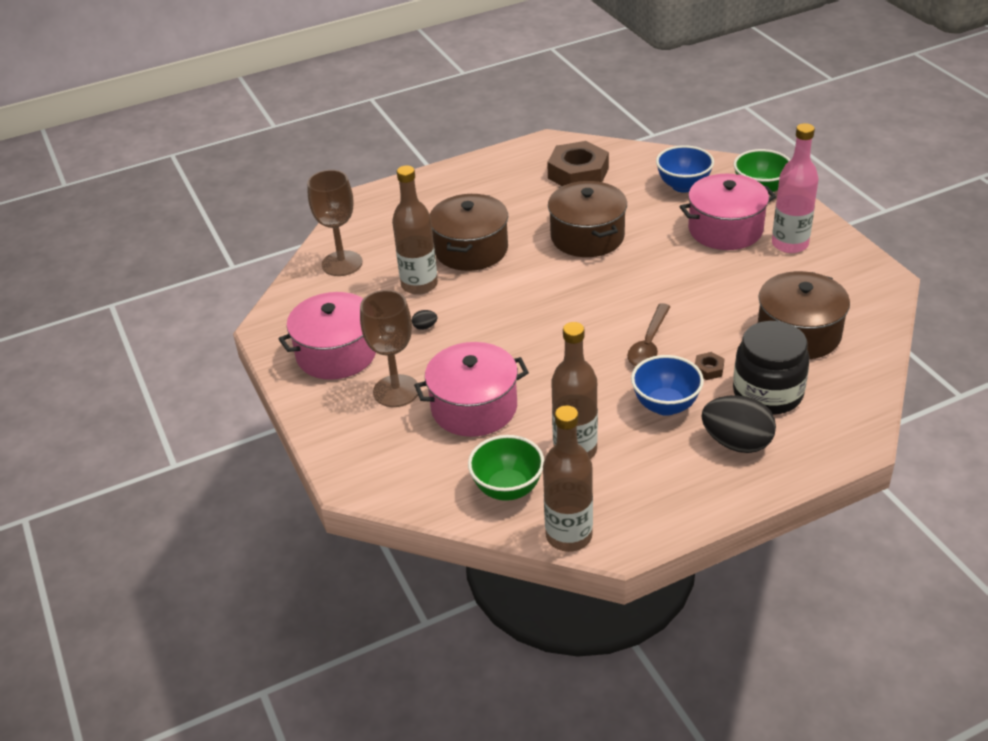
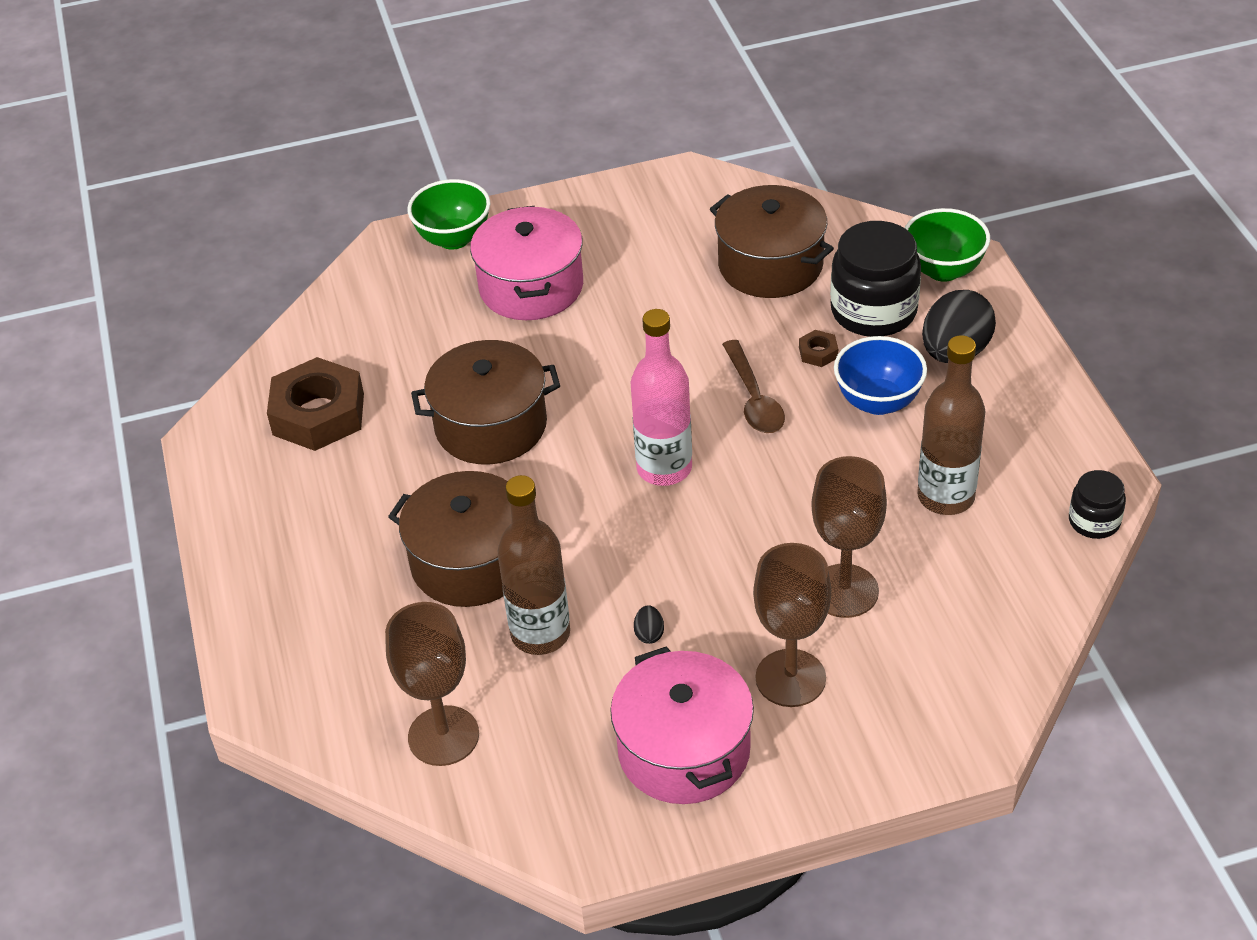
camera: 80 degrees left, 5 degrees up
(474, 407) = (844, 591): pink pot -> brown goblet
(507, 489) = (1007, 571): green bowl -> green bowl (943, 270)
(569, 535) = (1094, 521): brown bottle -> black jar
(649, 343) = (753, 398): brown spoon -> brown spoon turned 45 degrees clockwise
(683, 186) = (408, 309): blue bowl -> none
(789, 244) = (587, 236): pink bottle -> pink bottle (664, 468)

